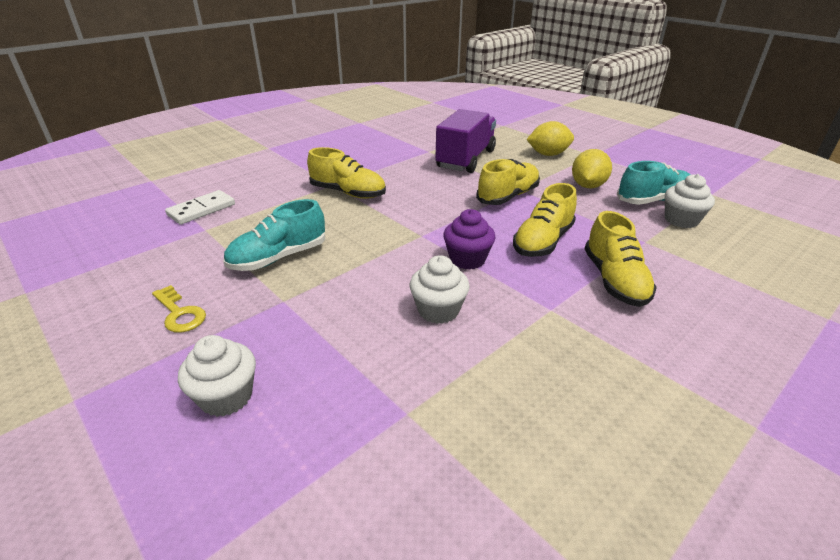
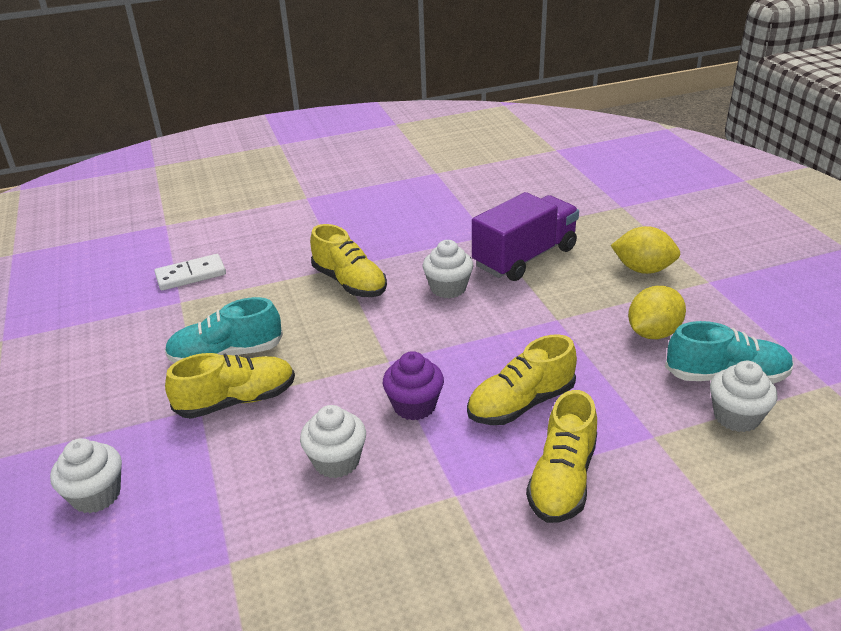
camera: 25 degrees right, 0 degrees up
(179, 313) = (106, 397): yellow key -> none
(427, 184) = (448, 288): none -> white cupcake
(508, 196) = (532, 327): yellow shoe -> yellow shoe (236, 401)

